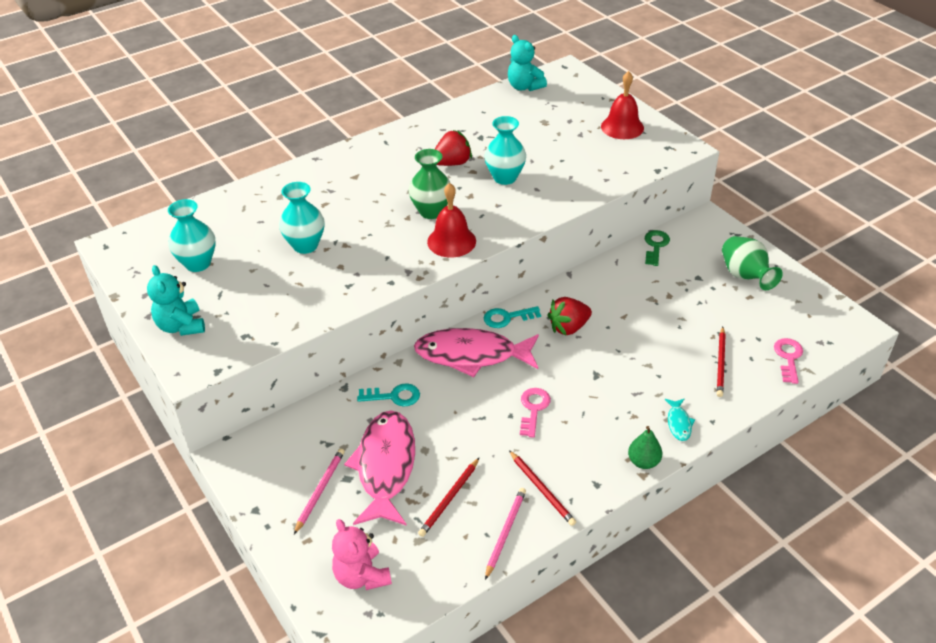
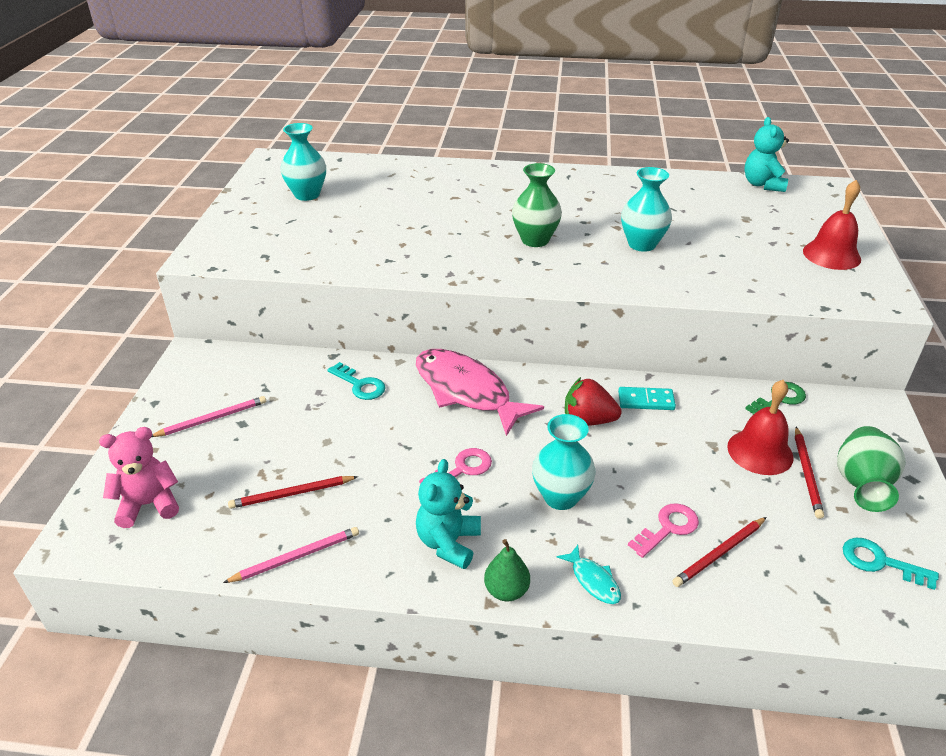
camera: 40 degrees right, 5 degrees down
(181, 326) = (236, 228): turquoise teddy bear -> turquoise teddy bear (448, 543)
(305, 245) = (398, 218): turquoise vase -> turquoise vase (560, 497)
(362, 575) = (149, 504): pink teddy bear -> pink teddy bear turned 60 degrees clockwise
(385, 467) = (280, 434): pink fish -> none
(451, 241) = (520, 269): red bell -> red bell (760, 452)
(452, 163) = (606, 213): red strawberry -> none
(507, 318) = (538, 379): turquoise key -> turquoise key (880, 562)
(541, 489) = (376, 543): red pencil -> red pencil (807, 473)
(586, 292) = (646, 401): none -> turquoise domino
(678, 423) = (593, 580): turquoise fish -> turquoise fish turned 75 degrees counterclockwise
(788, 358) = (819, 603): pink key -> pink key (668, 528)

